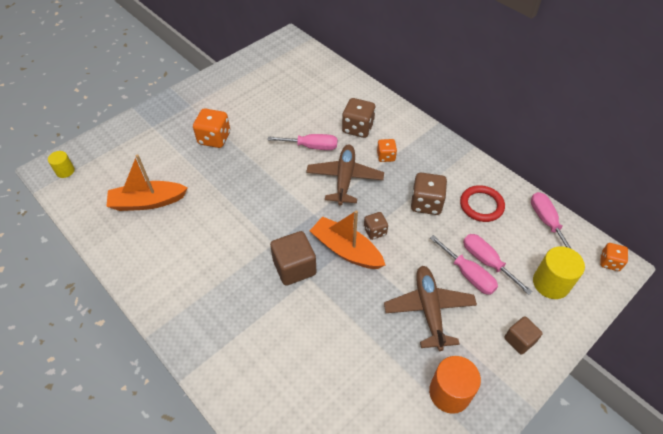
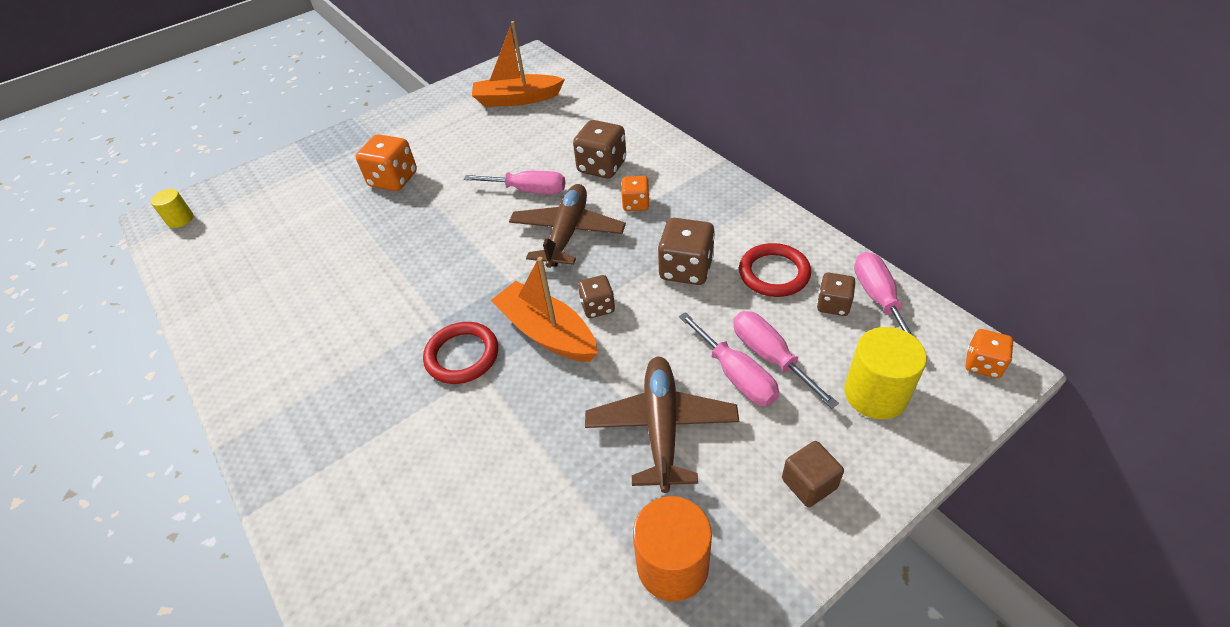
camera: 10 degrees right, 5 degrees down
(147, 202) = (277, 260): orange boat -> orange boat (517, 99)
(294, 267) = (462, 355): brown cube -> red ring
(520, 226) = (833, 305): none -> brown dice

